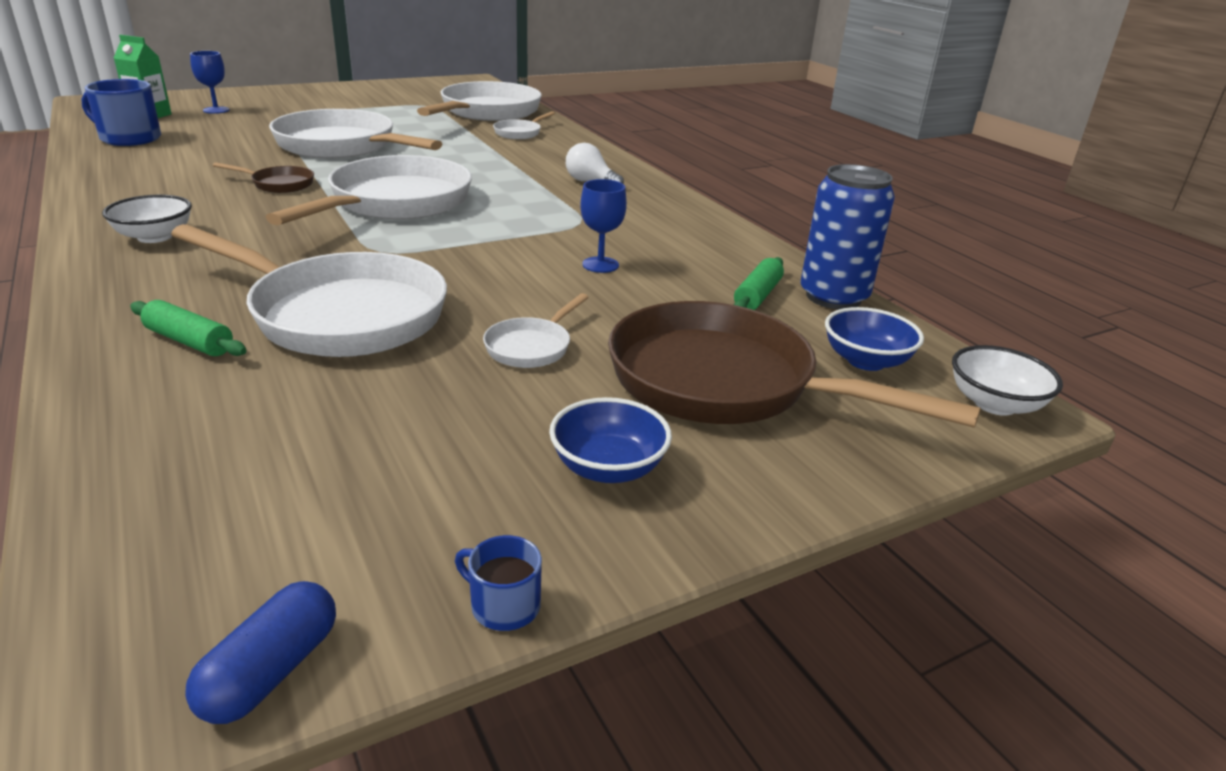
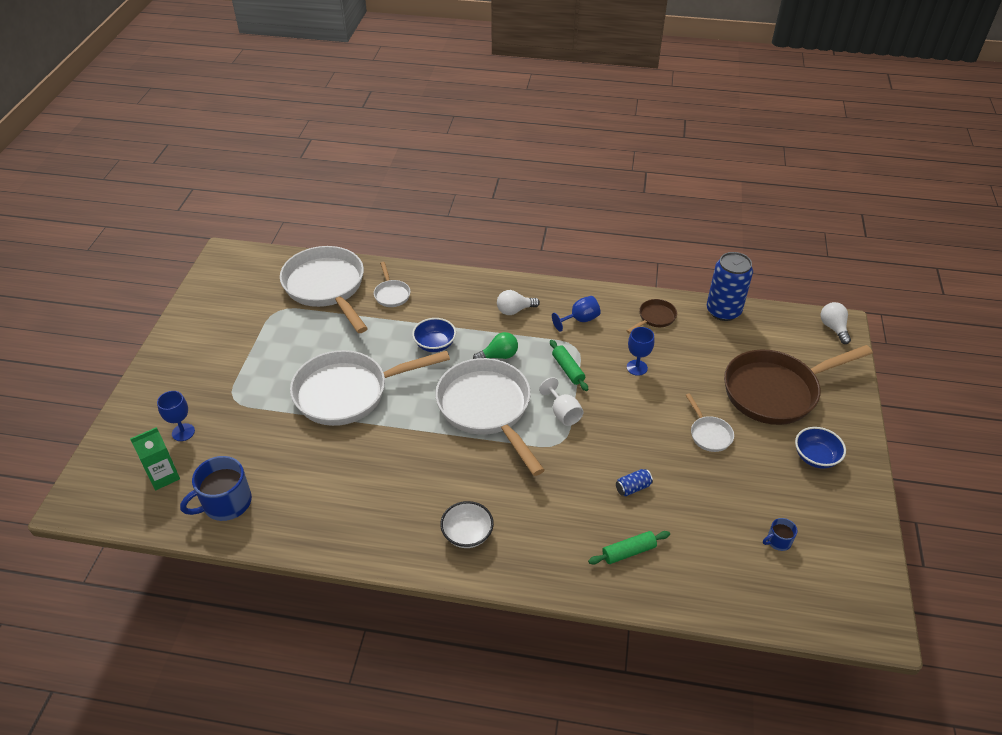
camera: 50 degrees left, 15 degrees up
(271, 671) = (879, 586): blue capsule -> none
(279, 184) = (409, 450): brown pan -> brown pan (655, 318)
(338, 315) = (633, 487): white pan -> blue can
(441, 241) = (563, 413): none -> white goblet
(497, 190) = (499, 356): none -> green light bulb
(504, 605) = (876, 520): blue mug -> blue mug (778, 541)
(635, 215) = (580, 320): none -> blue goblet
(757, 296) = (706, 334): green rolling pin -> green rolling pin (568, 369)
(866, 361) = (783, 340): blue bowl -> blue bowl (435, 344)
(994, 404) = (833, 328): white bowl -> white light bulb

